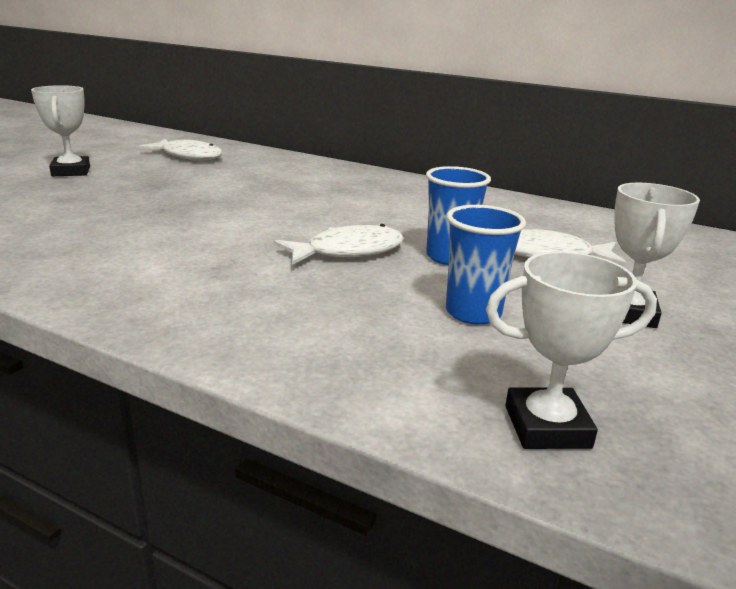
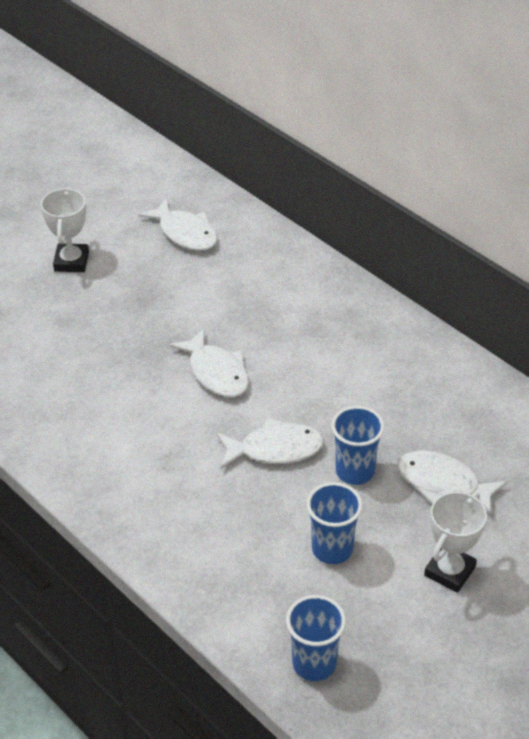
camera: 20 degrees right, 20 degrees up
(253, 214) = (216, 372): none -> white fish
(547, 427) = (314, 663): white trophy -> blue cup

